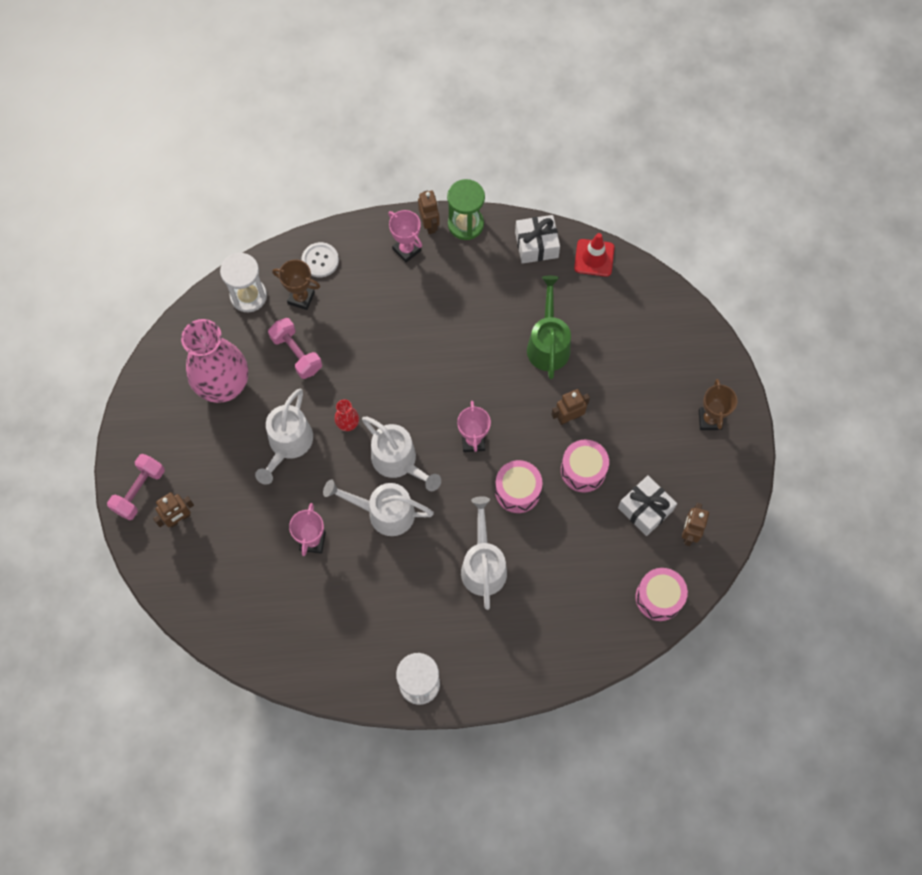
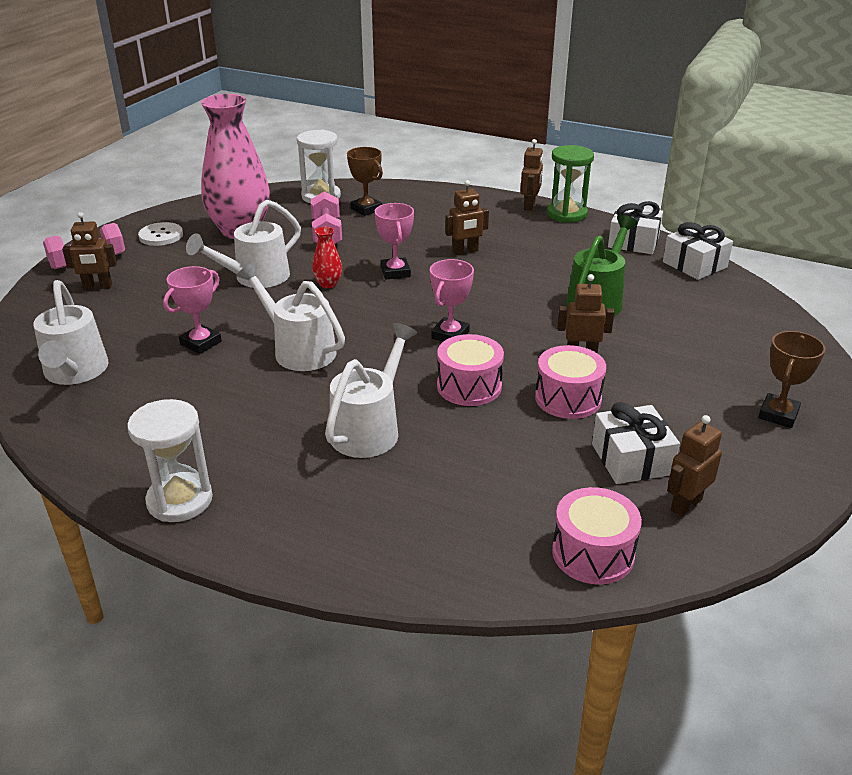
camera: 30 degrees right, 35 degrees down
(320, 260) = (406, 197): white button -> white button (161, 236)
(399, 462) = (353, 323): white watering can -> white watering can (75, 373)
(406, 250) = (494, 212): pink trophy -> pink trophy (395, 272)
(420, 324) = (465, 251): none -> brown robot
(594, 258) = (694, 265): red traffic cone -> white gift

